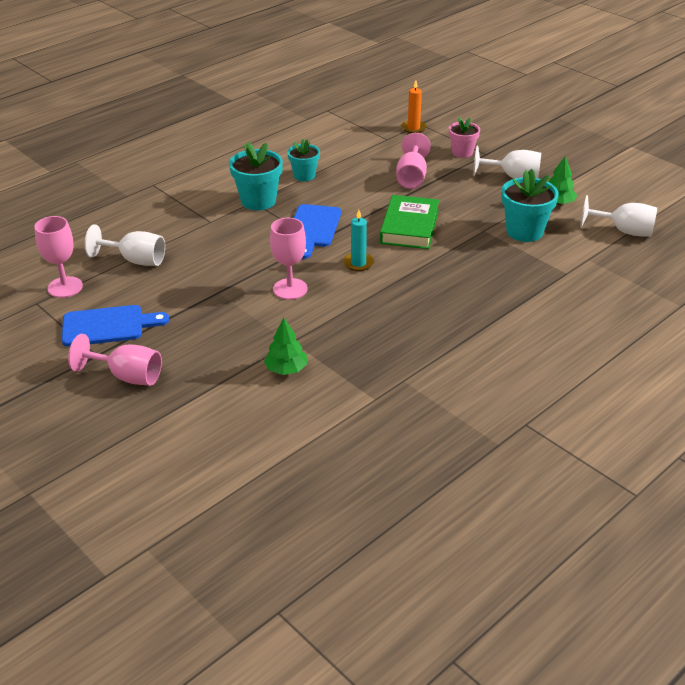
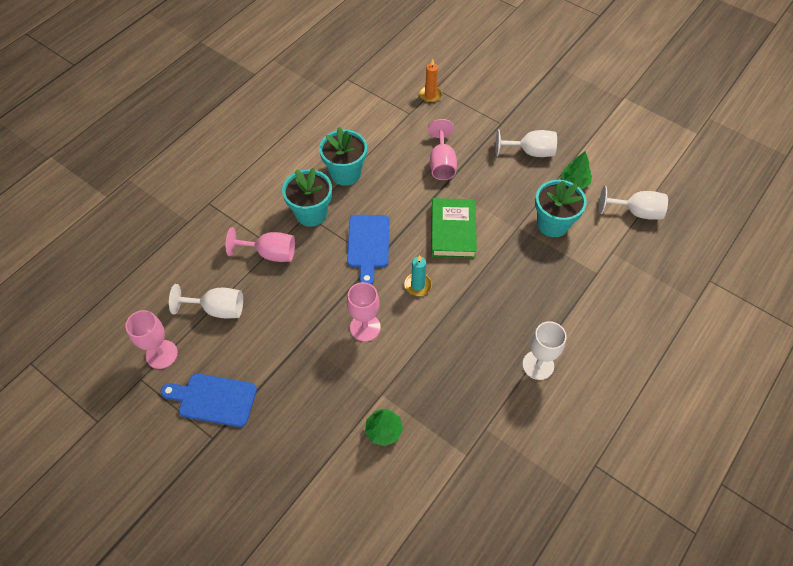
camera: 10 degrees left, 20 degrees up
(108, 326) = (213, 399): blue cutting board -> blue cutting board turned 150 degrees counterclockwise
(127, 376) = (247, 462): pink goblet -> pink goblet (270, 253)
(304, 176) = (345, 173): turquoise flower pot -> turquoise flower pot, size x1.57
(462, 152) = (480, 124): pink flower pot -> none
(478, 337) = (538, 365): none -> white goblet

